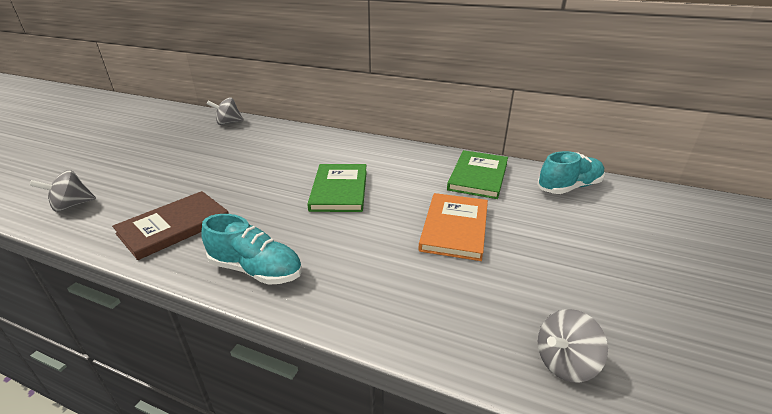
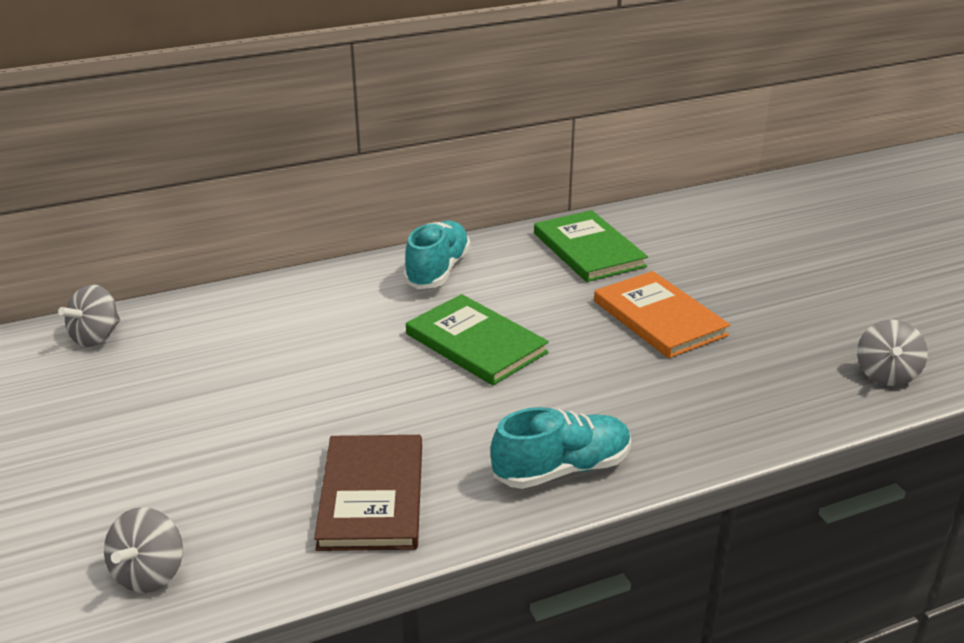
camera: 45 degrees left, 0 degrees up
(569, 187) = (685, 220): turquoise shoe -> turquoise shoe (437, 270)

